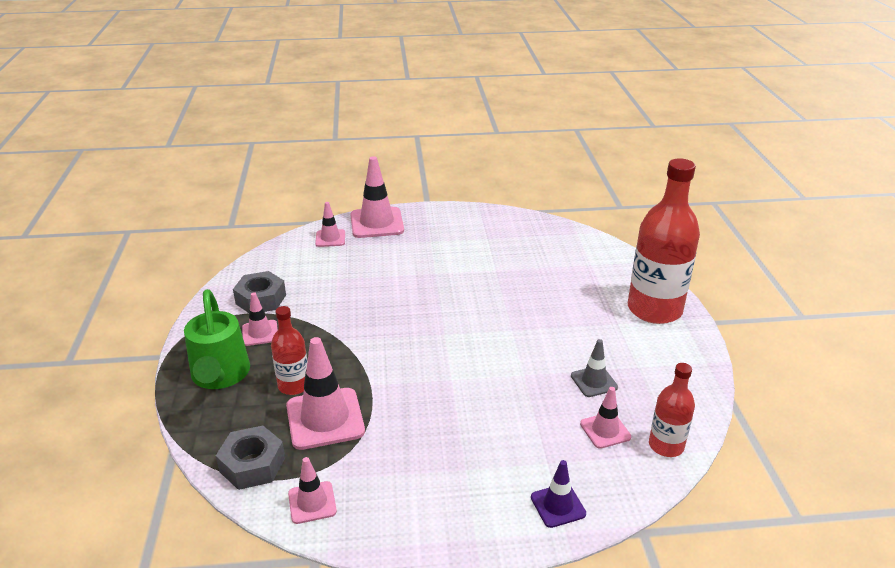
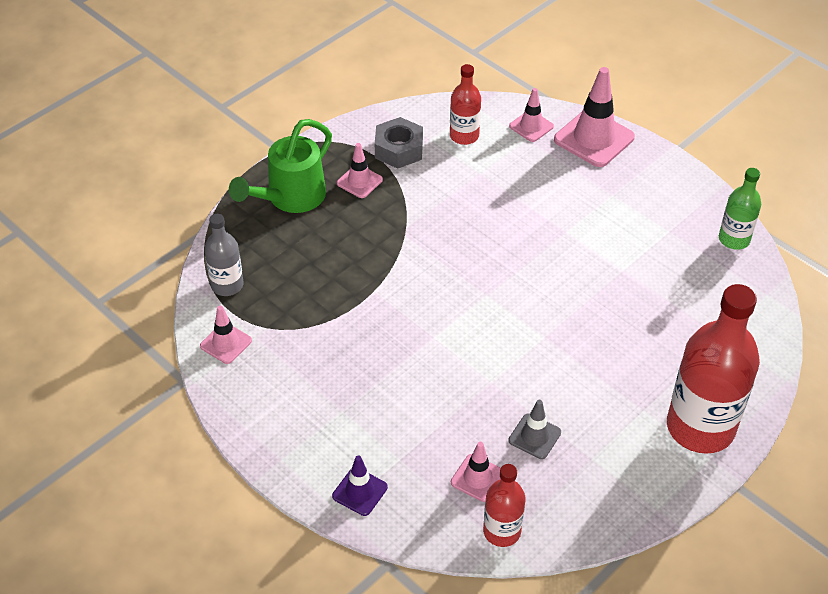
camera: 50 degrees right, 15 degrees up
(252, 465) = (227, 285): grey nut -> grey bottle
(294, 385) = (324, 246): red bottle -> red bottle (464, 136)
(325, 418) = (309, 291): pink traffic cone -> none
(523, 221) = (734, 239): none -> green bottle

